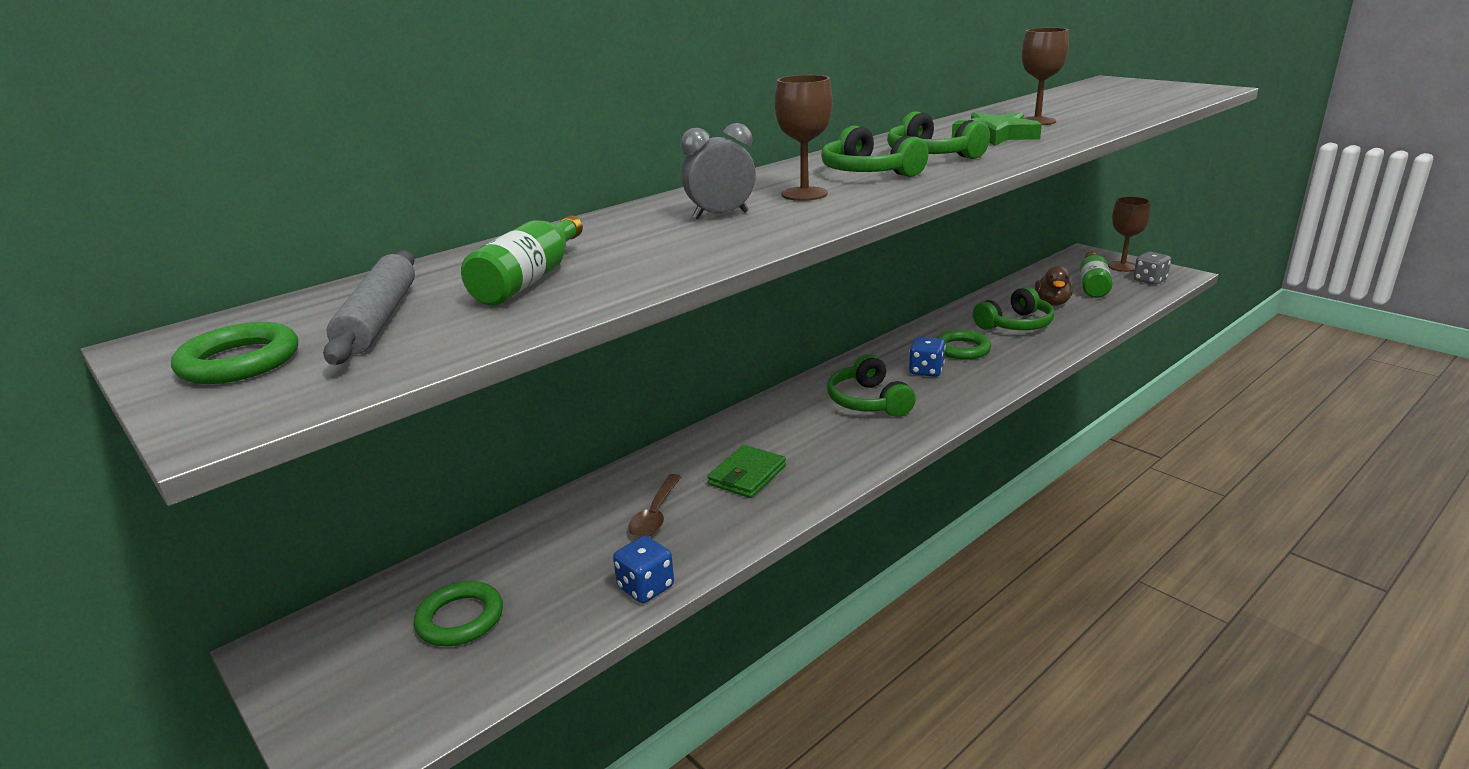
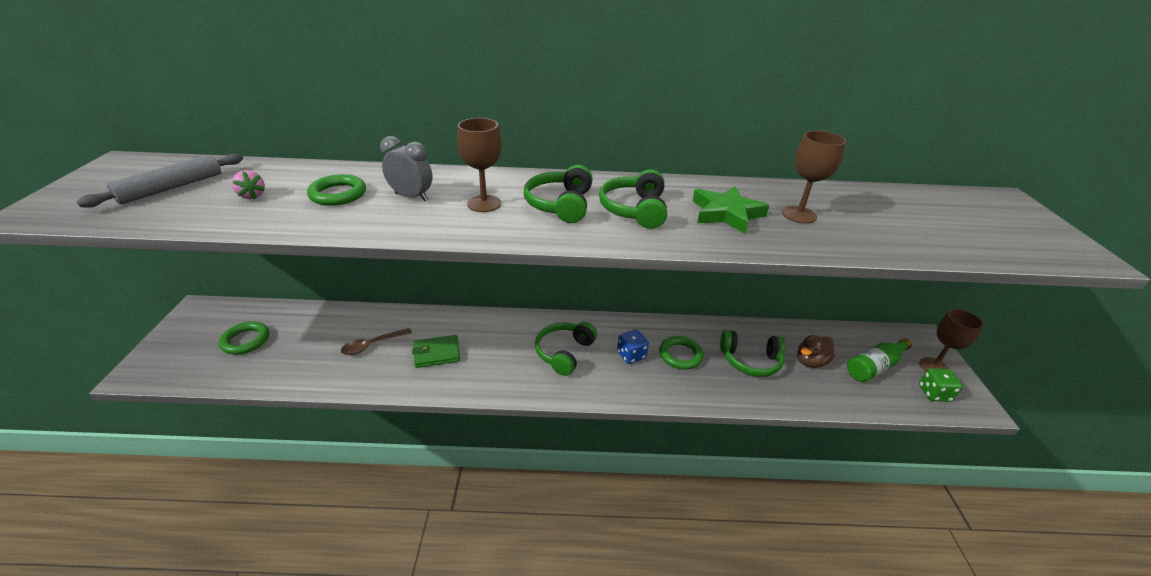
camera: 40 degrees right, 10 degrees up
(239, 362) = (102, 185): green ring -> green ring (338, 194)
(529, 280) = (252, 195): green bottle -> pink strawberry
(646, 587) = (308, 379): blue dice -> none
(1149, 280) = (934, 393): grey dice -> green dice

